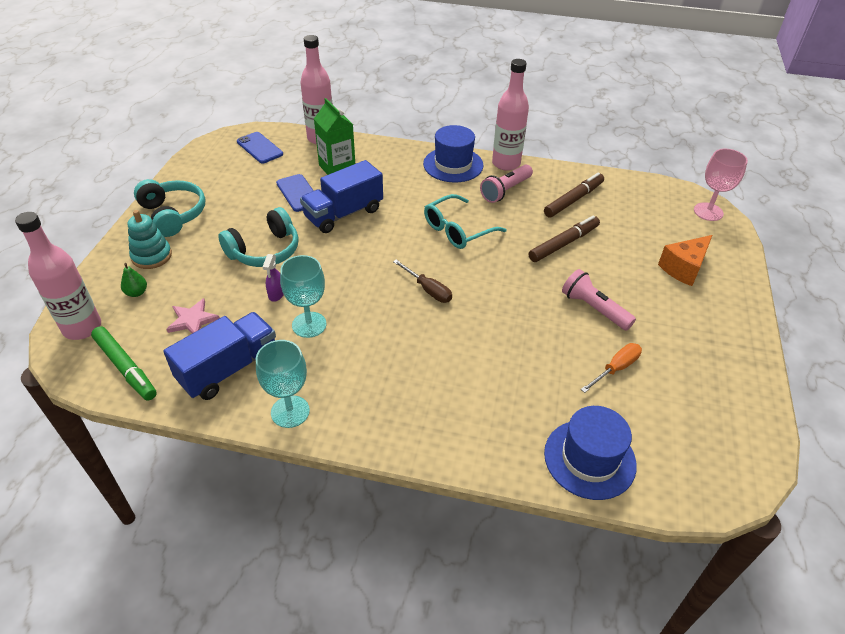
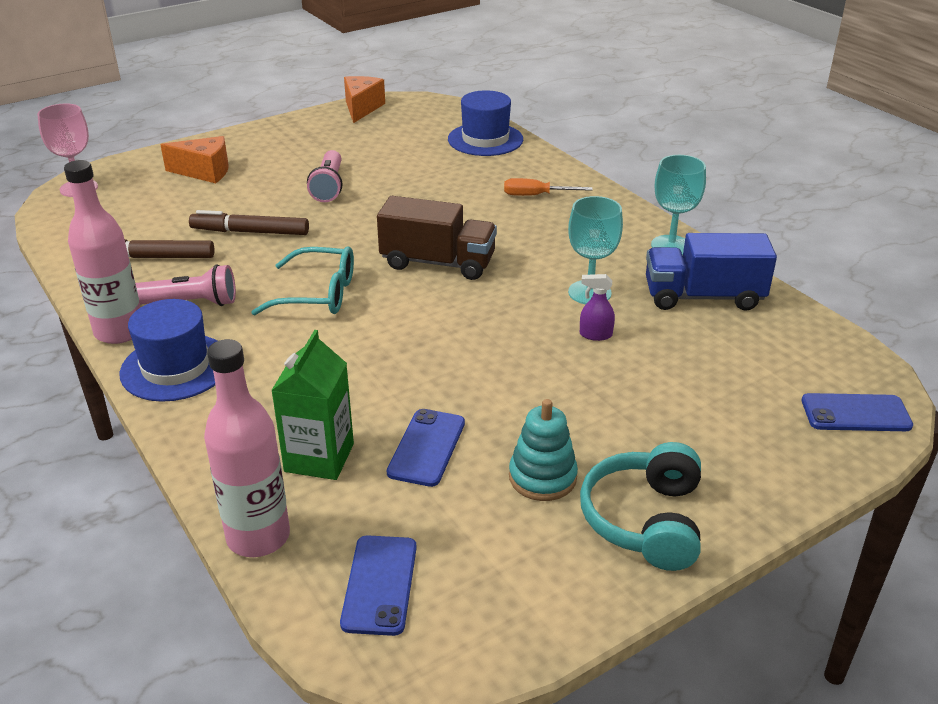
camera: 135 degrees left, 10 degrees down
(82, 328) = (855, 413): pink bottle -> blue phone
(125, 368) = (815, 347): green marker -> none
(136, 293) = (766, 422): green pear -> none
(152, 256) = (719, 464): turquoise stacking toy -> turquoise stacking toy (542, 477)
(192, 320) = (712, 356): pink star -> none
(264, 250) = (560, 389): turquoise headphones -> none
(276, 294) = (595, 335): purple spray bottle -> purple spray bottle turned 135 degrees counterclockwise
(343, 213) = (408, 382): blue truck -> none
(428, 290) = (438, 263): brown screwdriver -> brown truck
(615, 368) = (386, 158): orange screwdriver -> orange screwdriver (536, 195)
(752, 426) = (362, 108): none -> orange cheese

